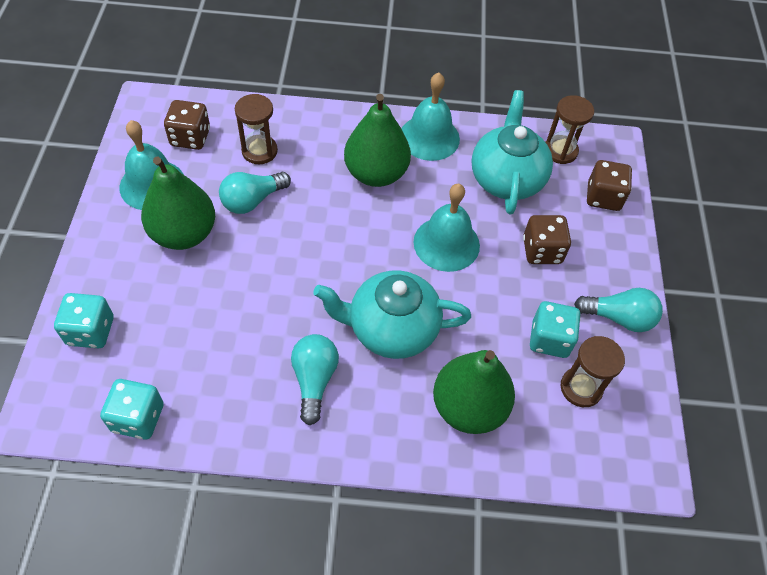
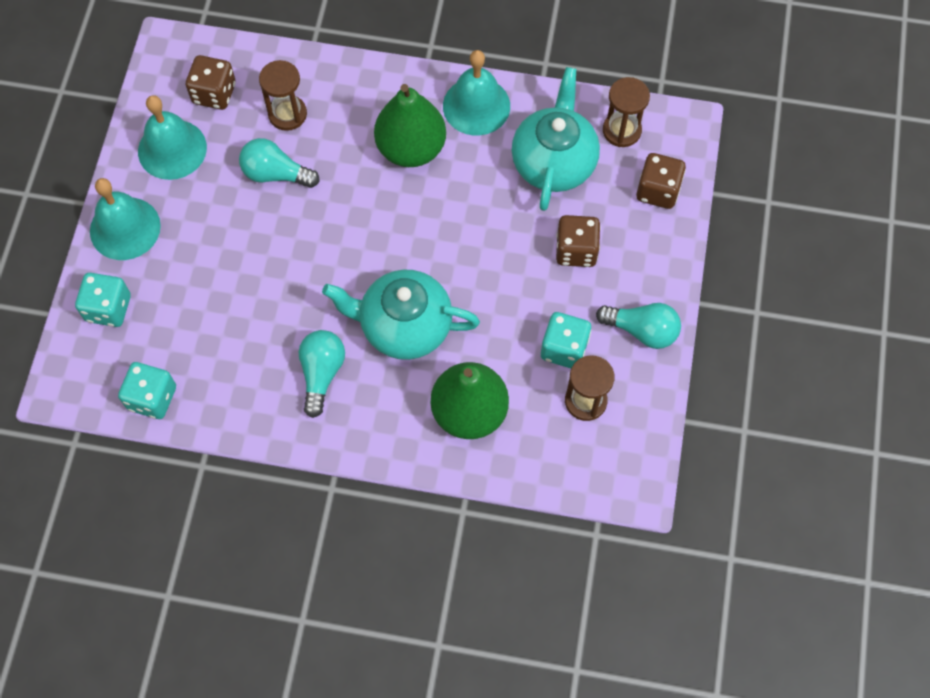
camera: 10 degrees right, 10 degrees up
(184, 234) = (202, 208): green pear -> none
(252, 200) = (275, 174): turquoise light bulb -> turquoise light bulb turned 45 degrees clockwise
(446, 243) = (475, 236): turquoise bell -> turquoise bell (125, 228)

